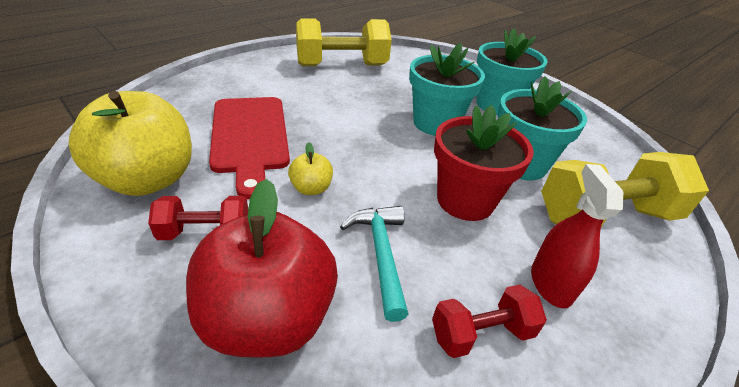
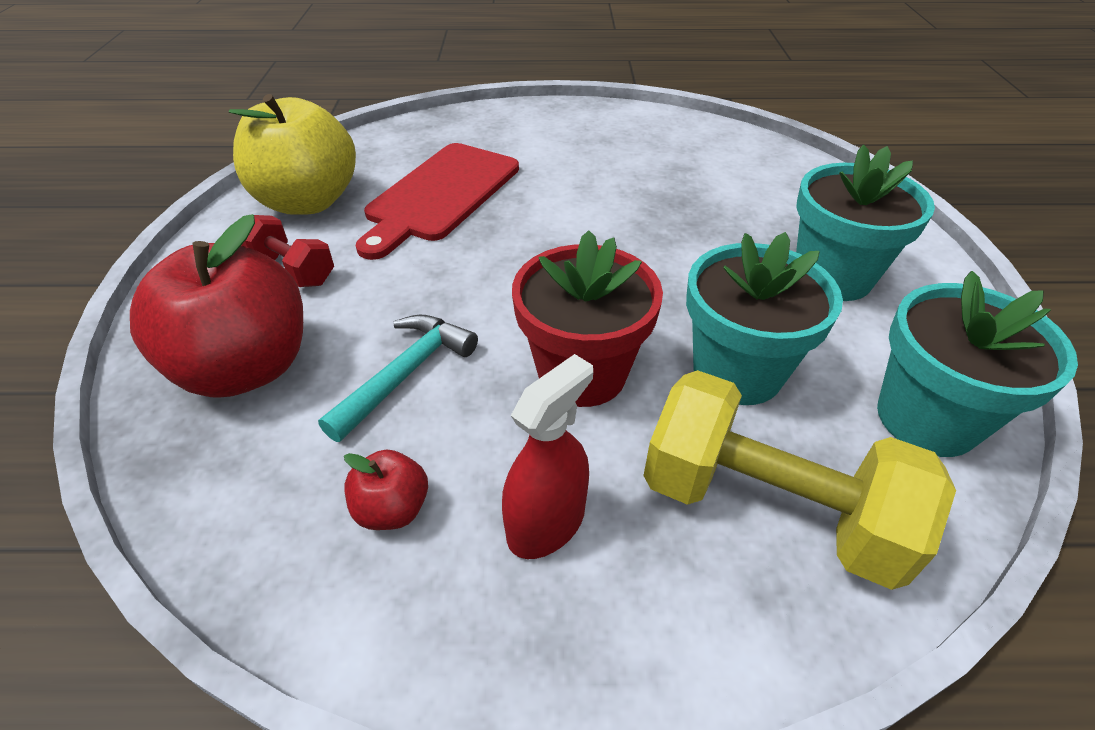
camera: 45 degrees right, 5 degrees up
(311, 188) = (429, 274): yellow apple -> none
(342, 65) = (659, 144): yellow dumbbell -> none
(435, 123) = (685, 264): turquoise flower pot -> turquoise flower pot (926, 419)
(481, 333) = (392, 509): red dumbbell -> red apple

